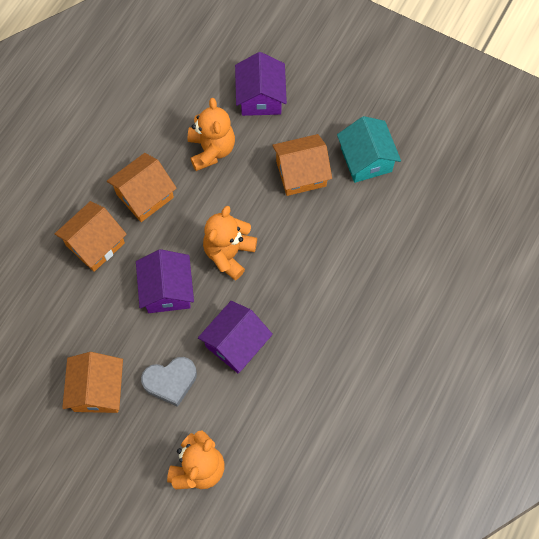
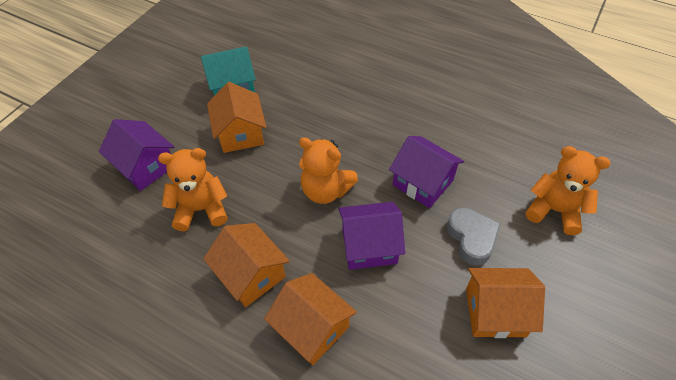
camera: 90 degrees left, 15 degrees down
(260, 97) = (145, 166): purple house -> purple house turned 45 degrees clockwise

